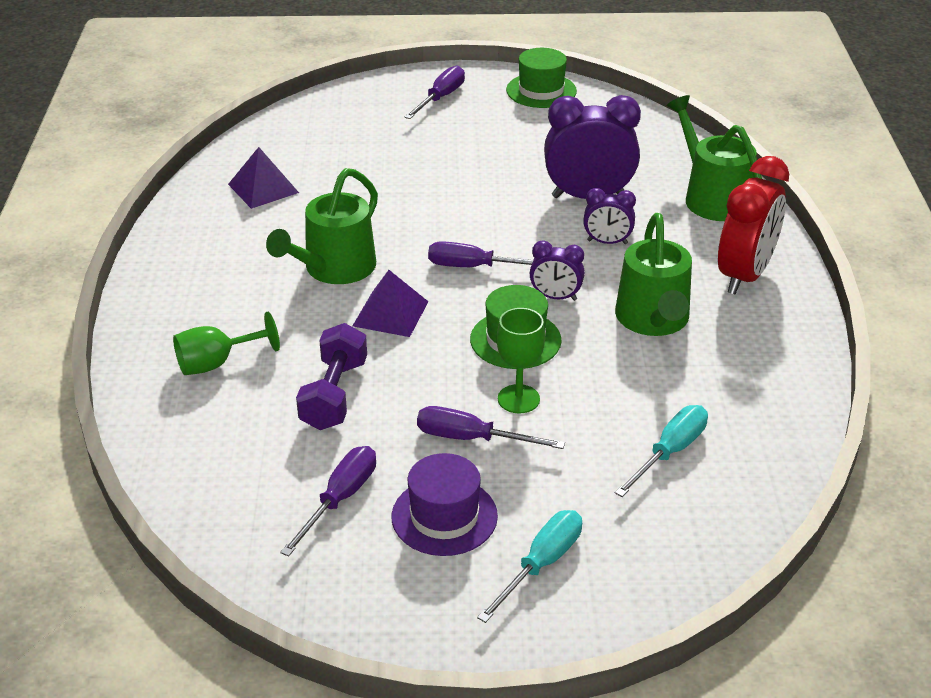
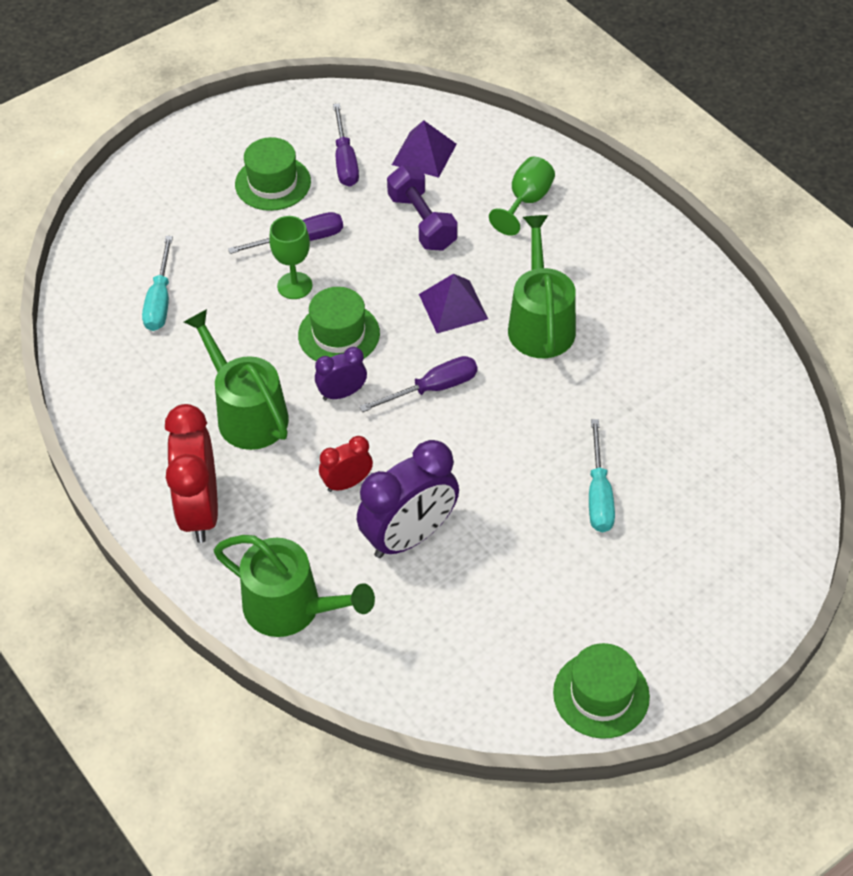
camera: 145 degrees right, 15 degrees up
(263, 188) = (699, 374): purple pyramid -> purple pyramid (424, 154)
(441, 98) = (690, 609): purple screwdriver -> none
(444, 516) = (273, 183): purple hat -> green hat
(541, 564) = (191, 186): turquoise screwdriver -> turquoise screwdriver (599, 494)
(607, 242) = (347, 483): purple clock -> red clock

